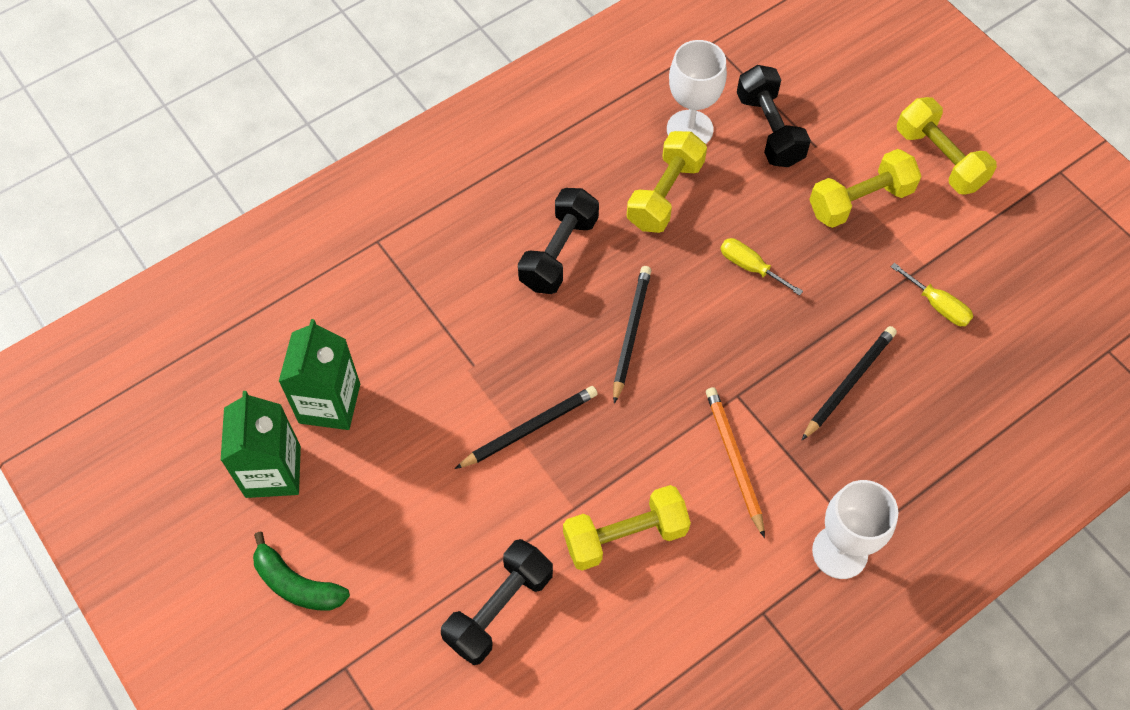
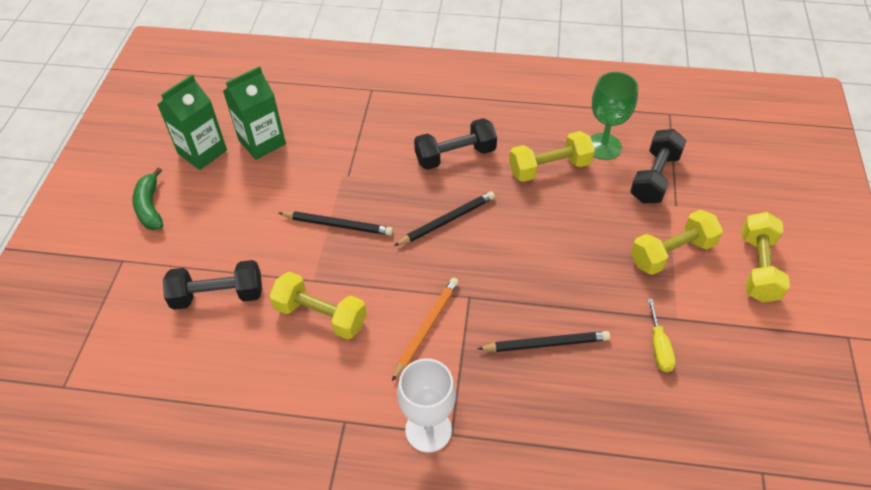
camera: 45 degrees right, 10 degrees down
(689, 129) = (603, 146): white goblet -> green goblet
(750, 267) = (557, 238): yellow screwdriver -> none
(860, 201) = (672, 253): yellow dumbbell -> yellow dumbbell turned 45 degrees counterclockwise

